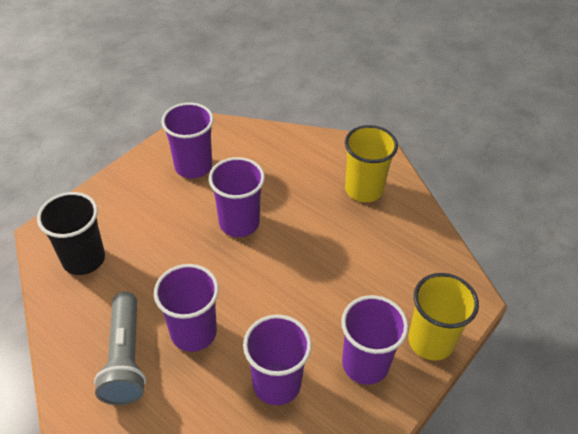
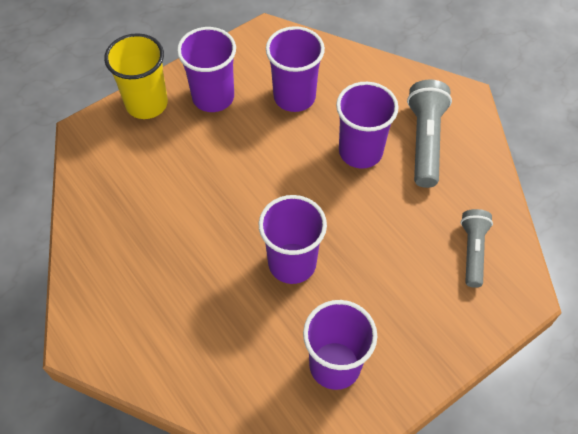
camera: 165 degrees left, 10 degrees up
(84, 259) = (473, 251): black cup -> grey flashlight
(364, 189) = (127, 280): yellow cup -> none

